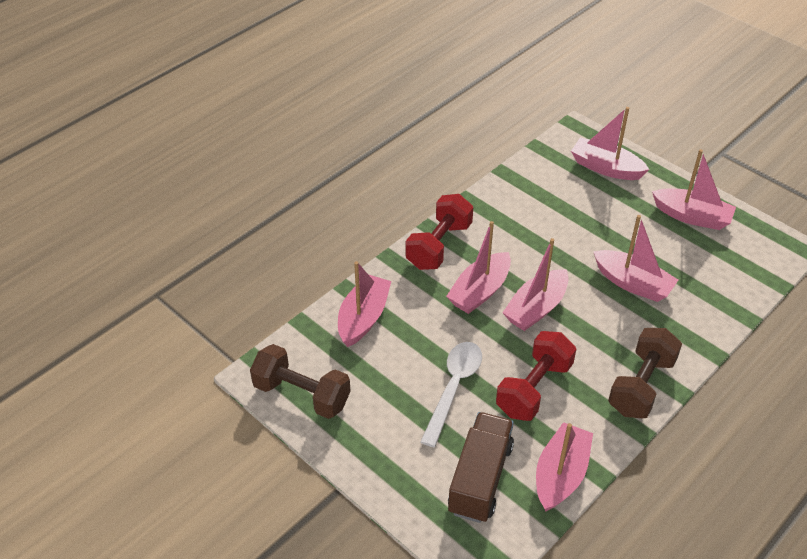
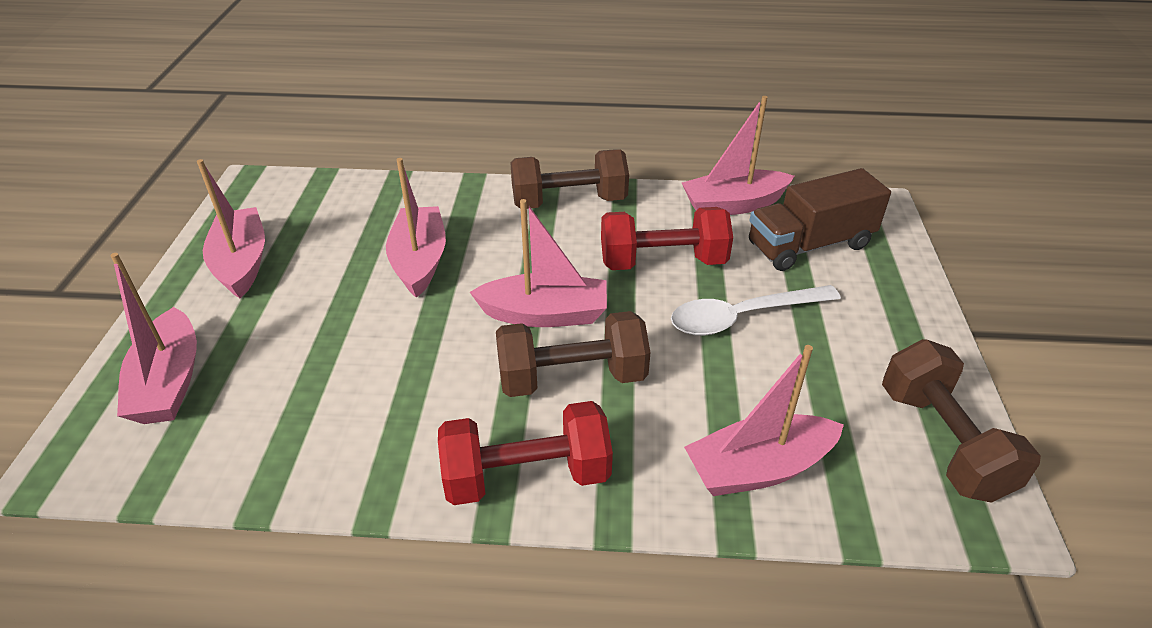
camera: 130 degrees left, 5 degrees down
(479, 291) = (572, 377): pink boat -> brown dumbbell

